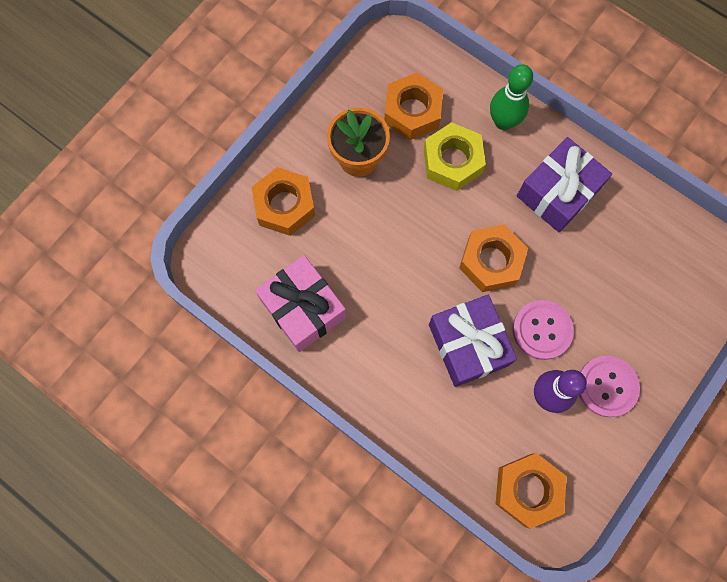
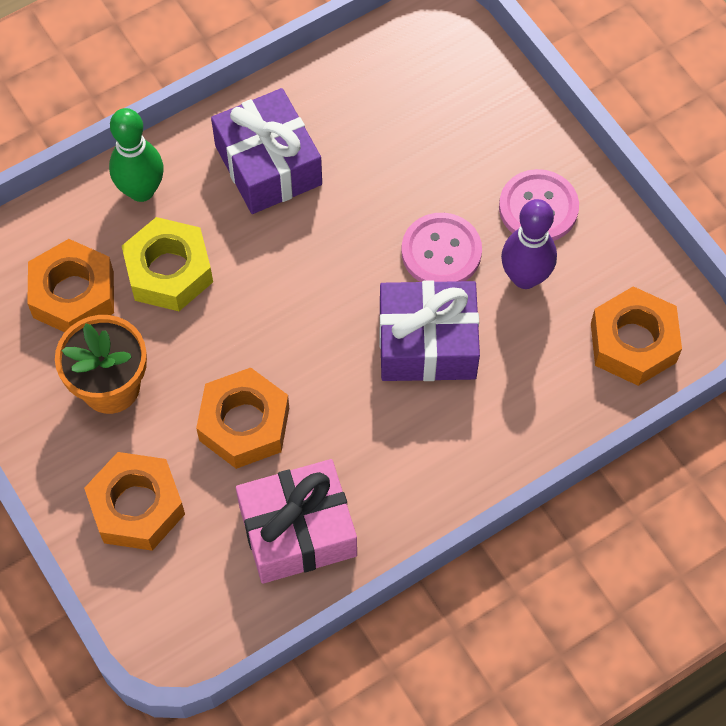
camera: 70 degrees left, 10 degrees down
(491, 261) = (328, 276): orange nut -> orange nut (244, 424)

